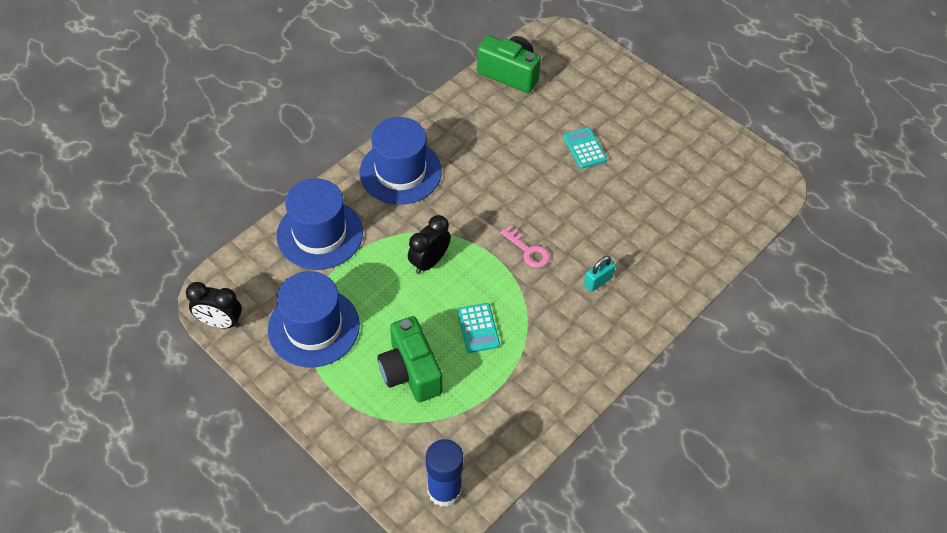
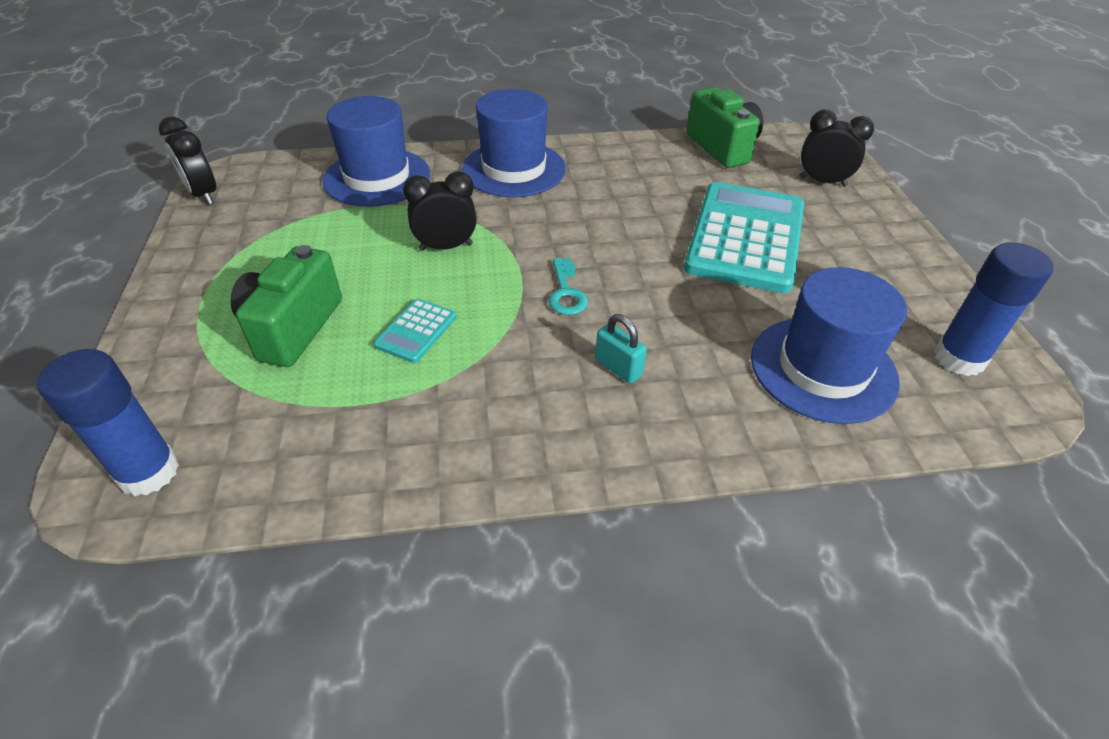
camera: 40 degrees right, 10 degrees down
(314, 327) = (266, 239): blue hat -> blue hat (823, 368)
(528, 250) = (566, 292): pink key -> turquoise key
(584, 148) = (745, 237): turquoise calculator -> turquoise calculator, size x2.32
(590, 73) = (822, 181): none -> black clock
(597, 281) = (618, 368): turquoise padlock -> turquoise padlock turned 45 degrees clockwise
(738, 173) = (959, 358): none -> blue glue stick

